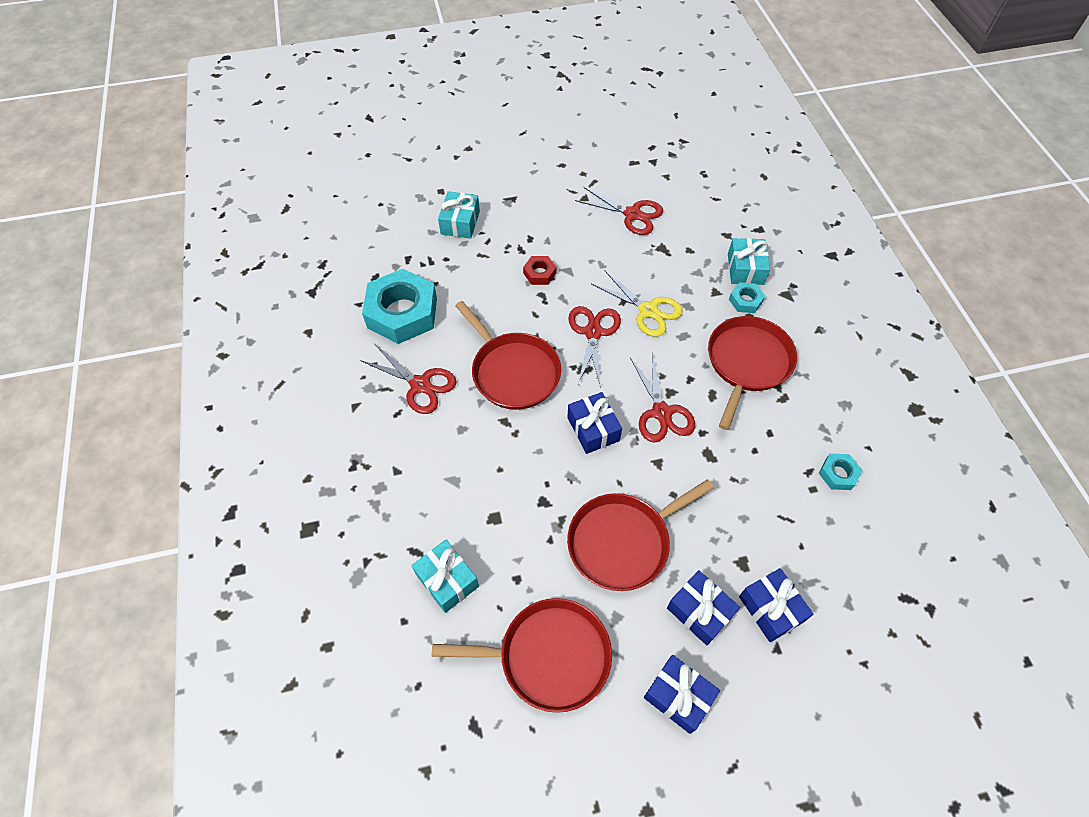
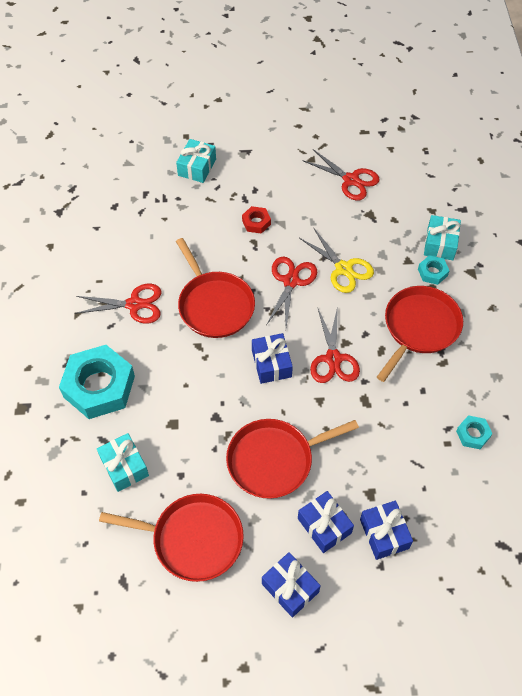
camera: 10 degrees right, 0 degrees up
(402, 313) = (131, 240): turquoise nut -> turquoise nut (99, 386)
(420, 385) = (134, 304): red scissors -> red scissors turned 45 degrees counterclockwise

